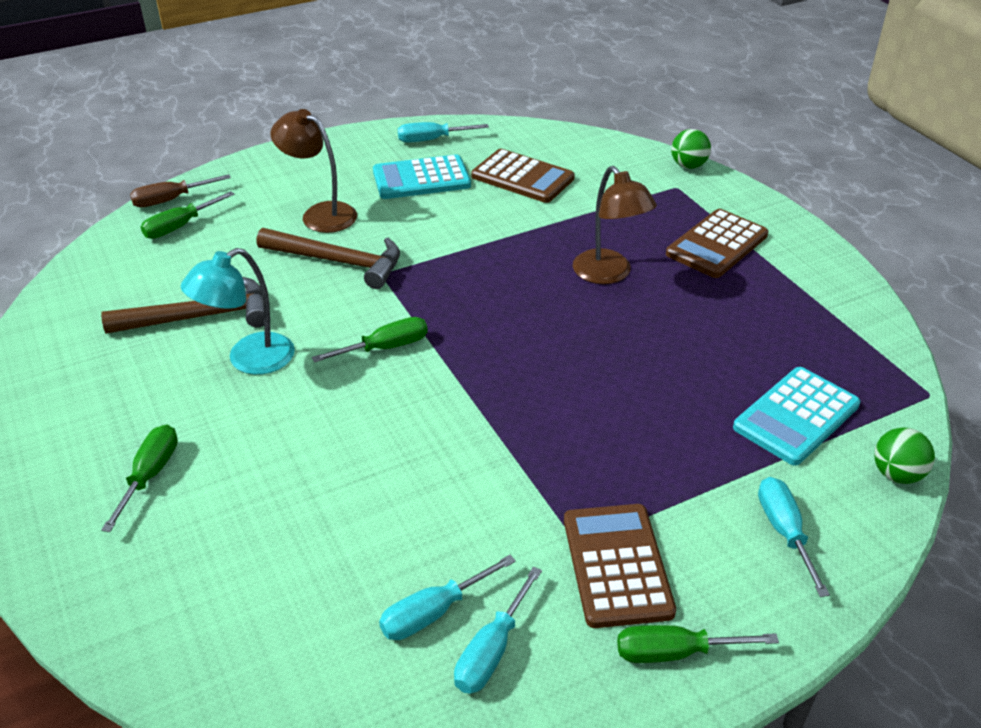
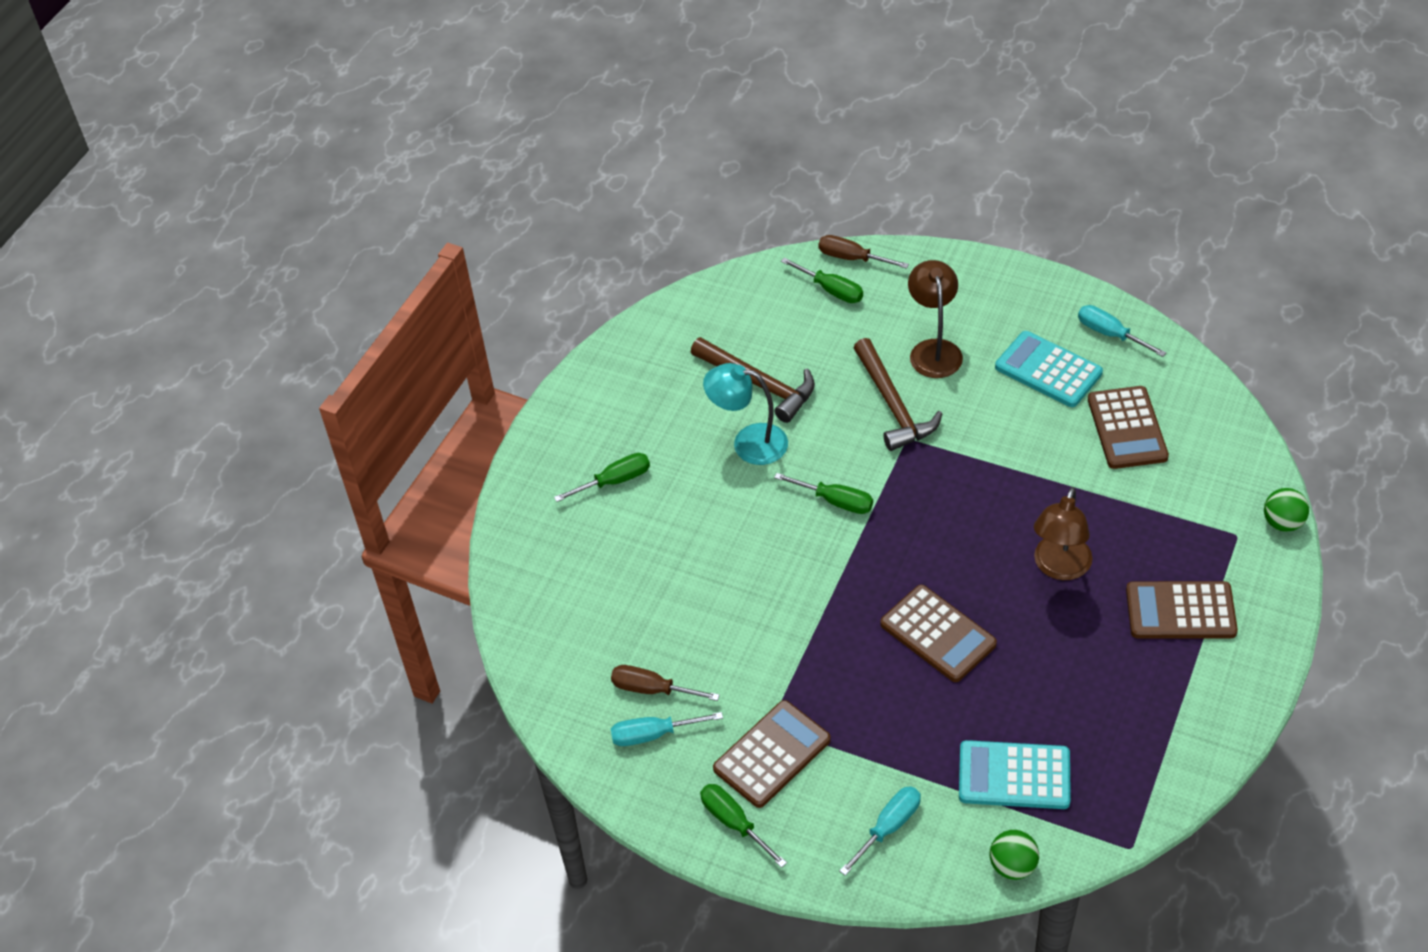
camera: 55 degrees right, 10 degrees up
(180, 226) = (831, 290): green screwdriver -> green screwdriver turned 150 degrees counterclockwise
(434, 612) = (652, 689): turquoise screwdriver -> brown screwdriver
(598, 372) = (938, 634): none -> brown calculator

